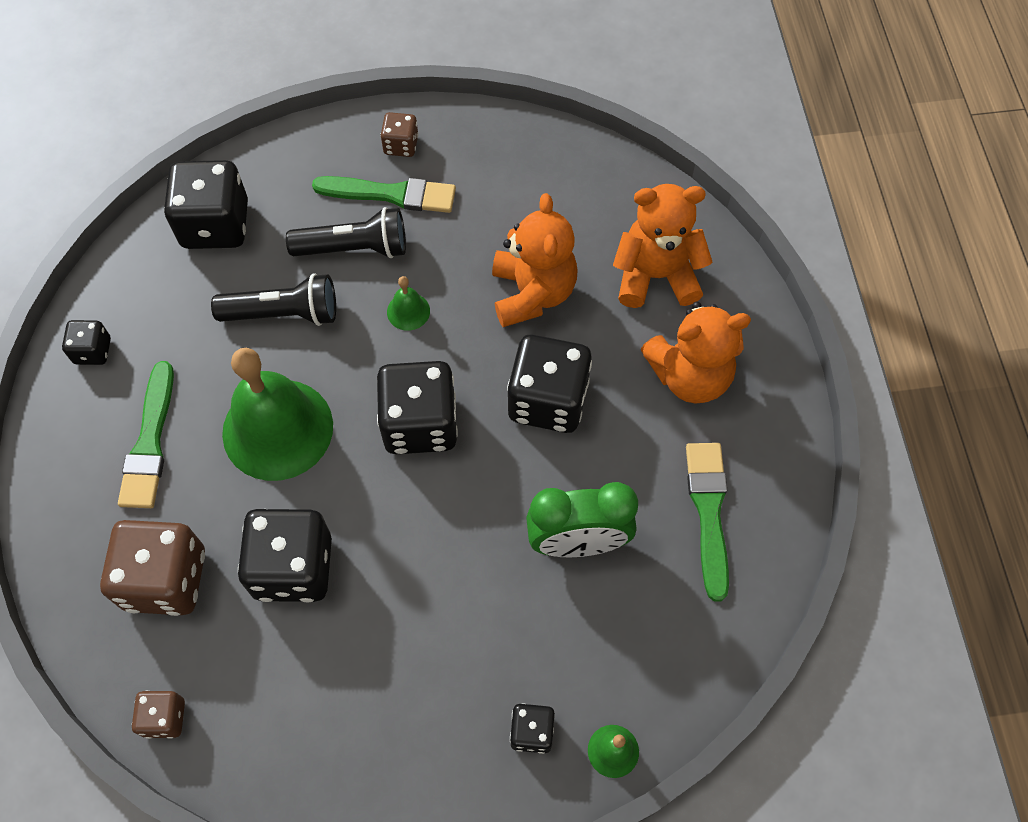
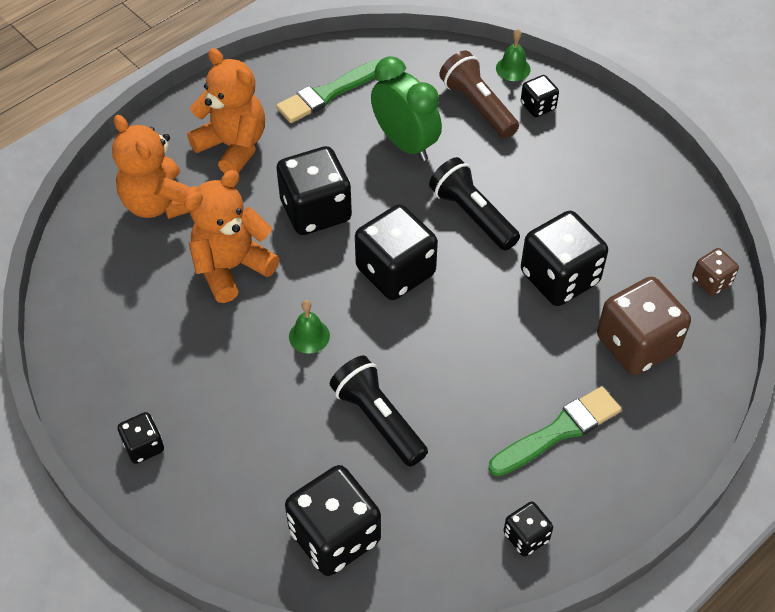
camera: 125 degrees left, 10 degrees down
(277, 429) = (475, 355): green bell -> none
(355, 248) = (278, 410): black flashlight -> black flashlight (472, 215)
(391, 194) = (204, 419): green brush -> none
(401, 145) = (144, 446): brown dice -> black dice
(580, 661) = (477, 106): none -> brown flashlight

